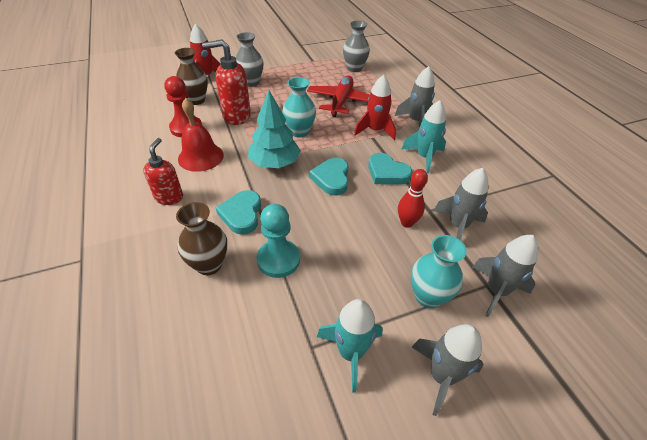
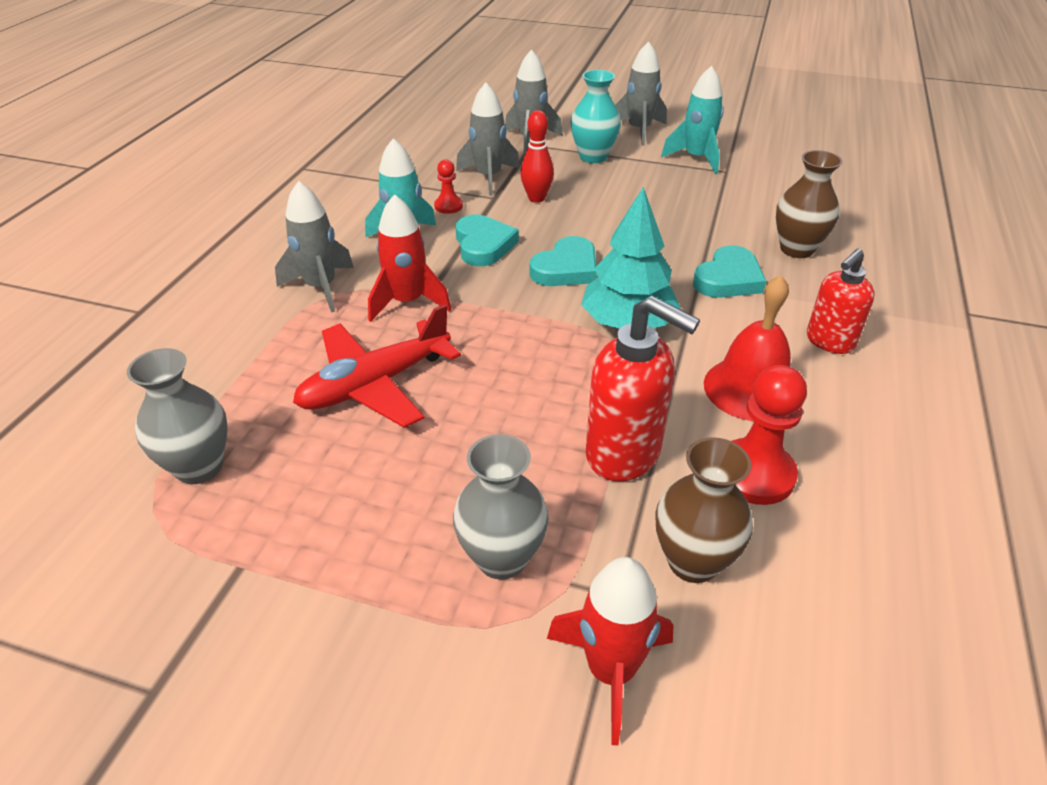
camera: 140 degrees left, 5 degrees down
(278, 259) = (712, 225): turquoise pawn -> none
(299, 132) = (532, 357): turquoise vase -> none
(441, 189) = (448, 206): none -> red pawn

